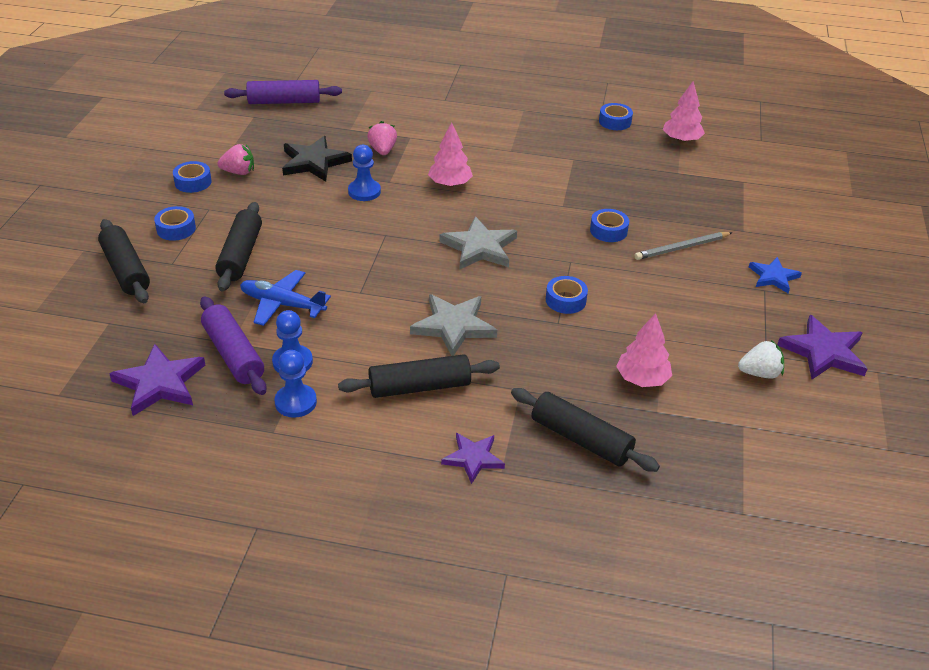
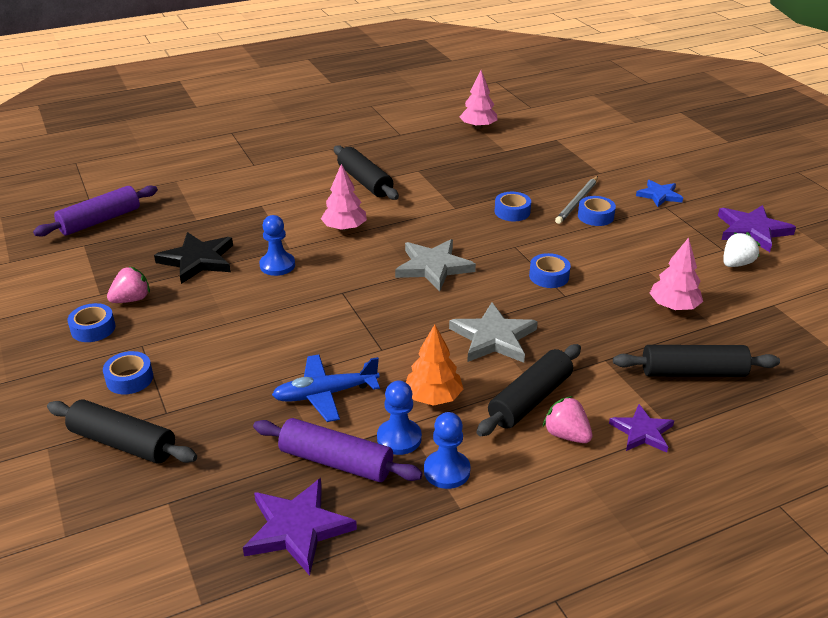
camera: 35 degrees left, 5 degrees down
(240, 255) = (228, 371): black rolling pin -> black rolling pin (364, 181)
(352, 346) = (433, 397): none -> orange tree
(382, 150) = (250, 225): pink strawberry -> pink strawberry (566, 435)
(615, 121) = (413, 132): blue tape -> blue tape (595, 216)

